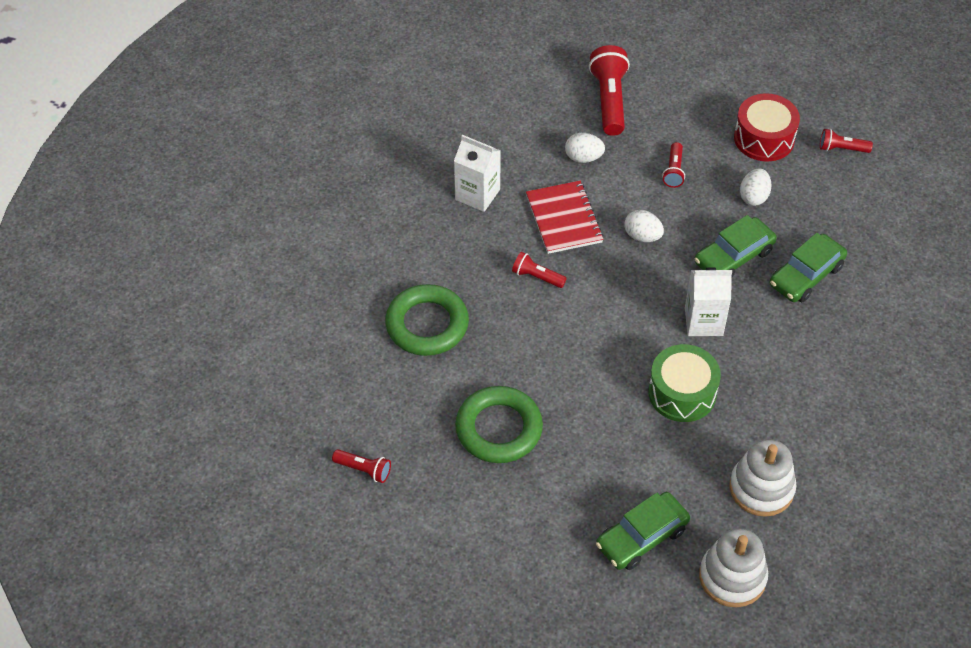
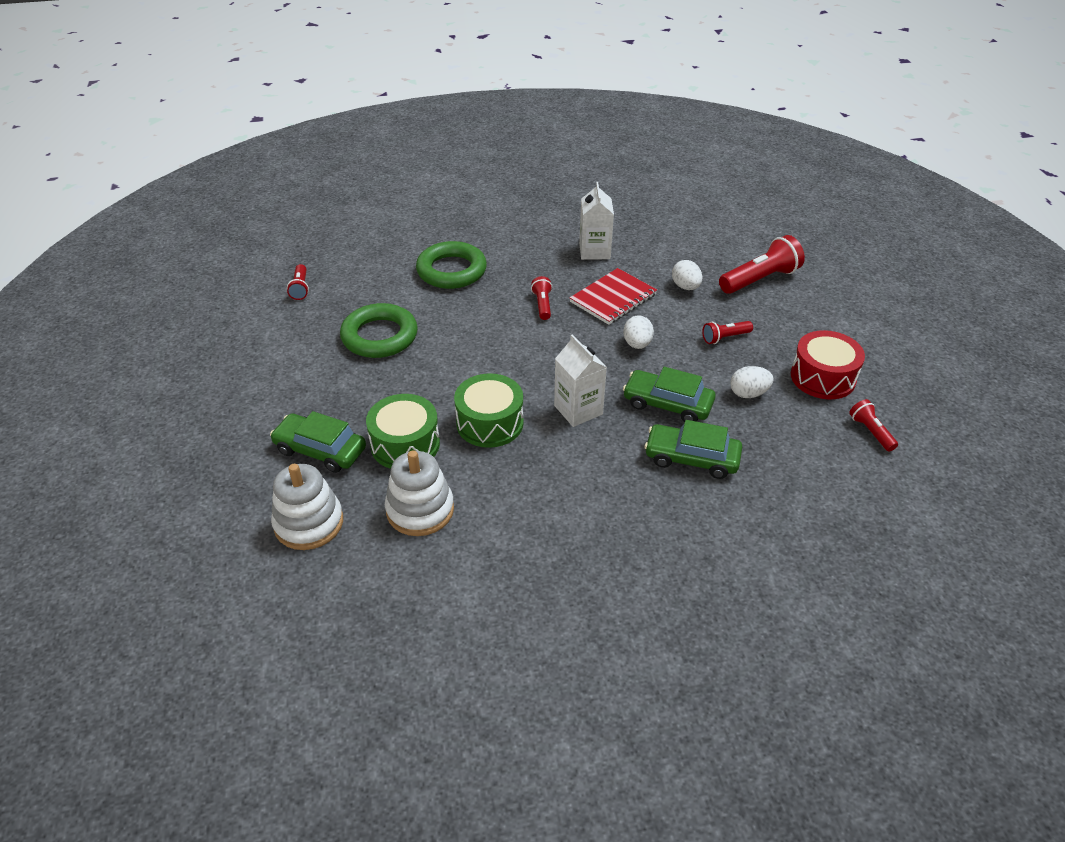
camera: 60 degrees right, 10 degrees down
(673, 468) = (405, 444): none -> green drum

